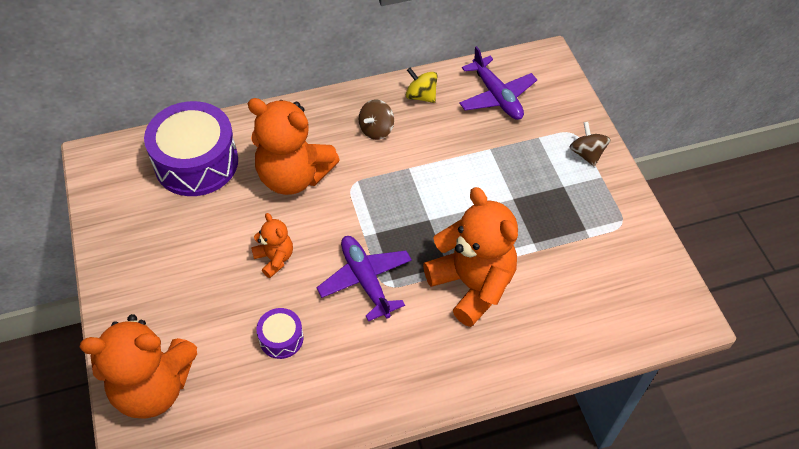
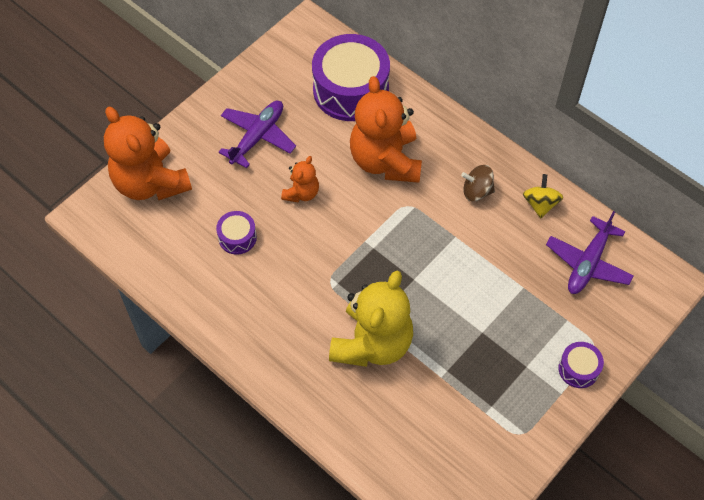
camera: 60 degrees right, 5 degrees up
(365, 280) = (324, 265): purple plane -> purple plane (257, 137)
(472, 285) = (372, 343): orange teddy bear -> yellow teddy bear
(586, 154) = (578, 369): brown spinning top -> purple drum

